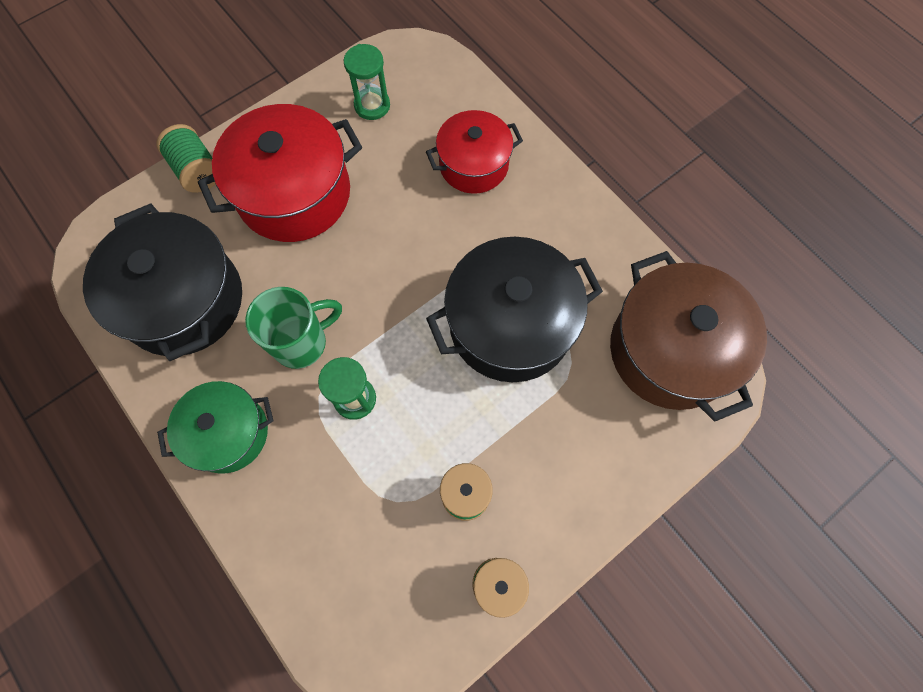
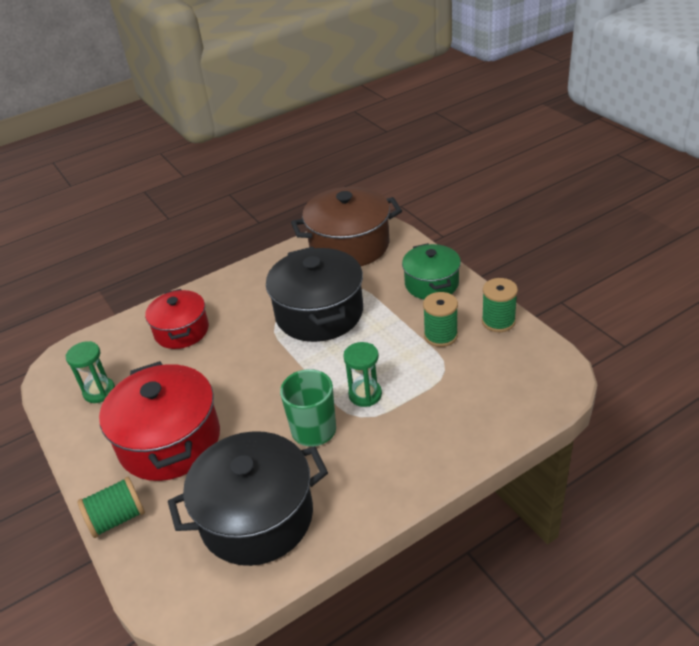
camera: 80 degrees left, 30 degrees down
(228, 433) = (386, 473): green pot -> green pot (431, 284)

